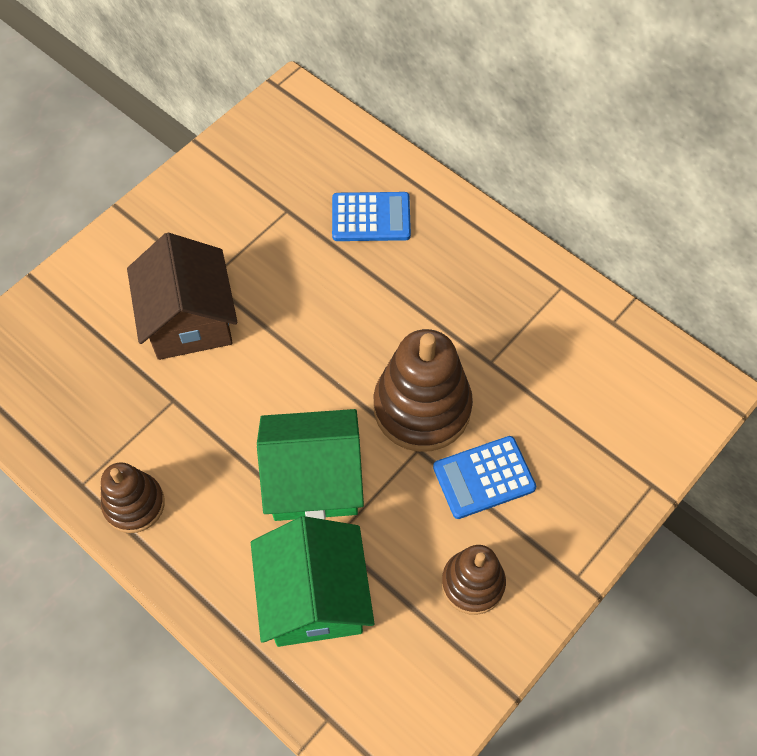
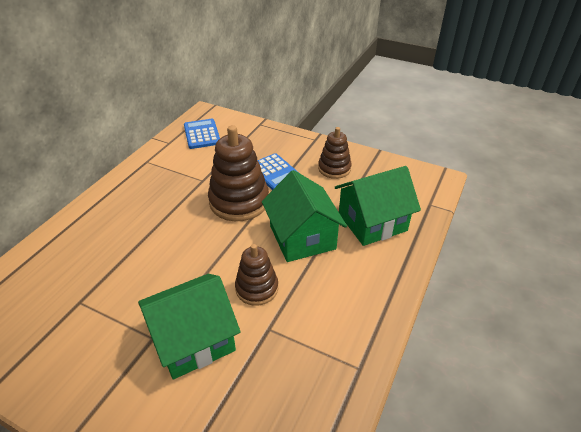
camera: 105 degrees left, 20 degrees down
(134, 504) = (358, 327): brown stacking toy -> brown stacking toy (257, 288)
(189, 320) = (193, 340): brown house -> green house
(371, 217) = (90, 251): blue calculator -> blue calculator (202, 134)

